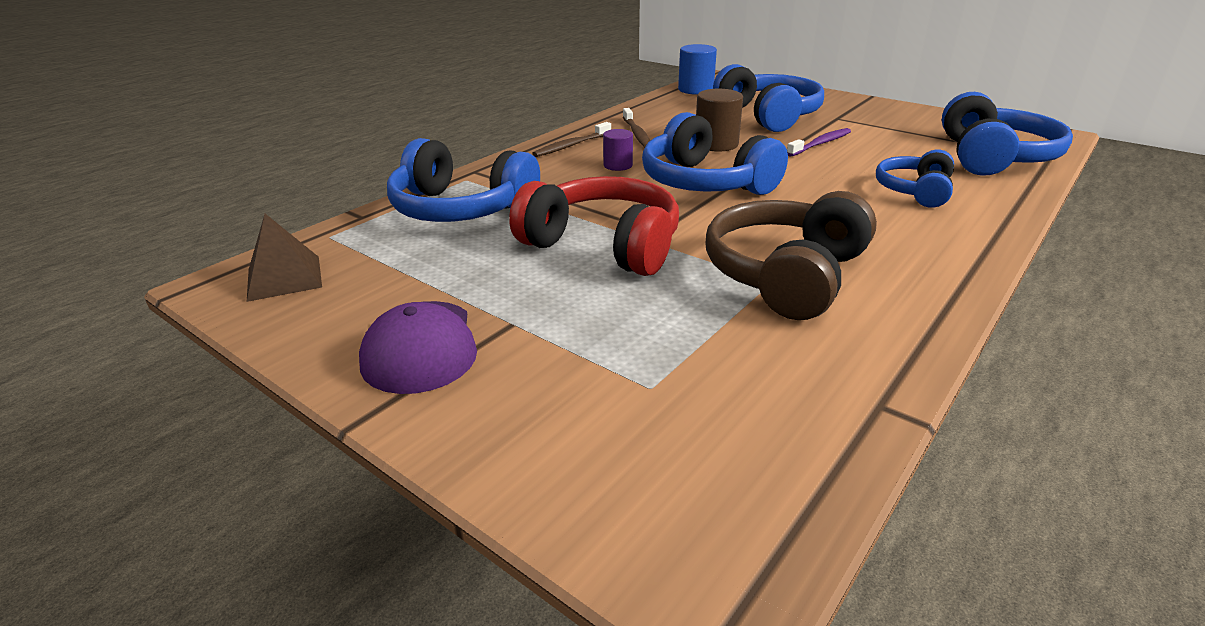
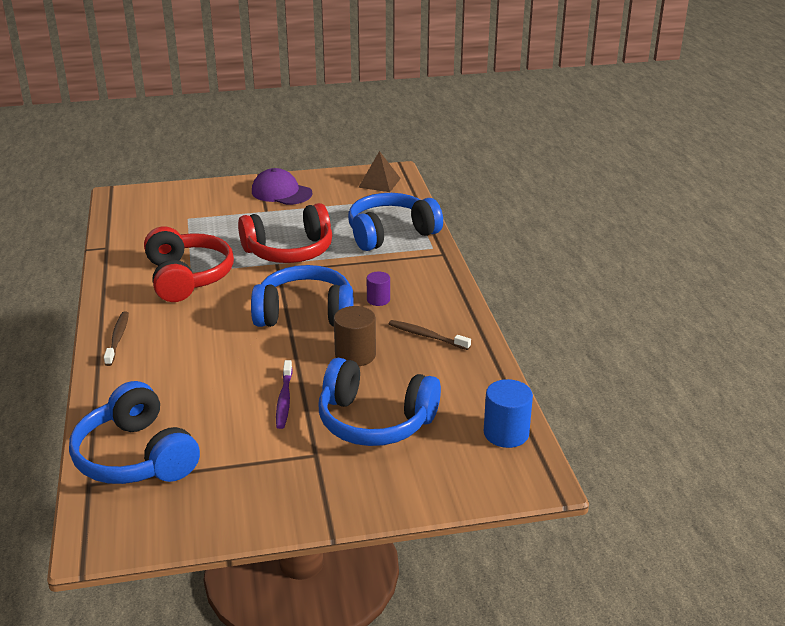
camera: 130 degrees right, 0 degrees up
(571, 145) = (440, 300): brown toothbrush -> brown toothbrush (117, 338)
(787, 275) = (187, 277): brown headphones -> red headphones
(915, 191) = (169, 375): blue headphones -> none

